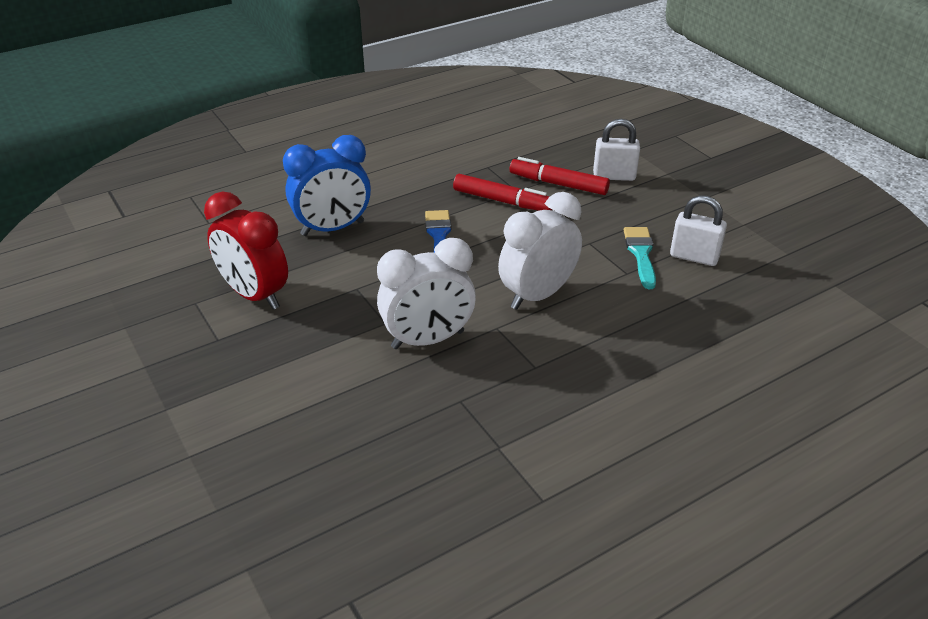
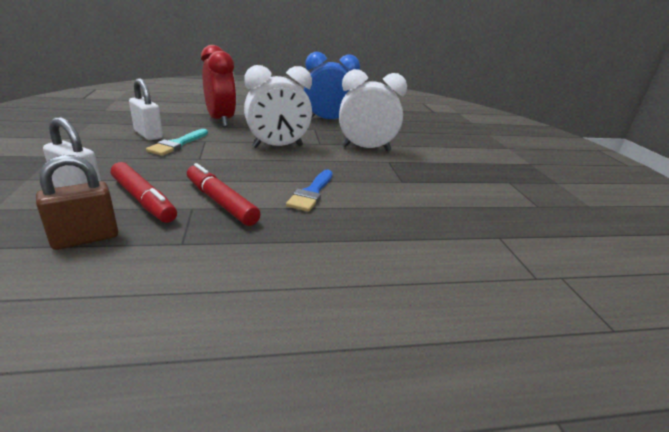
camera: 160 degrees left, 10 degrees down
(255, 295) = (487, 197): red clock -> red clock (220, 120)
(332, 228) = (411, 227): blue clock -> blue clock (328, 120)
(545, 152) = (85, 238): none -> brown padlock

